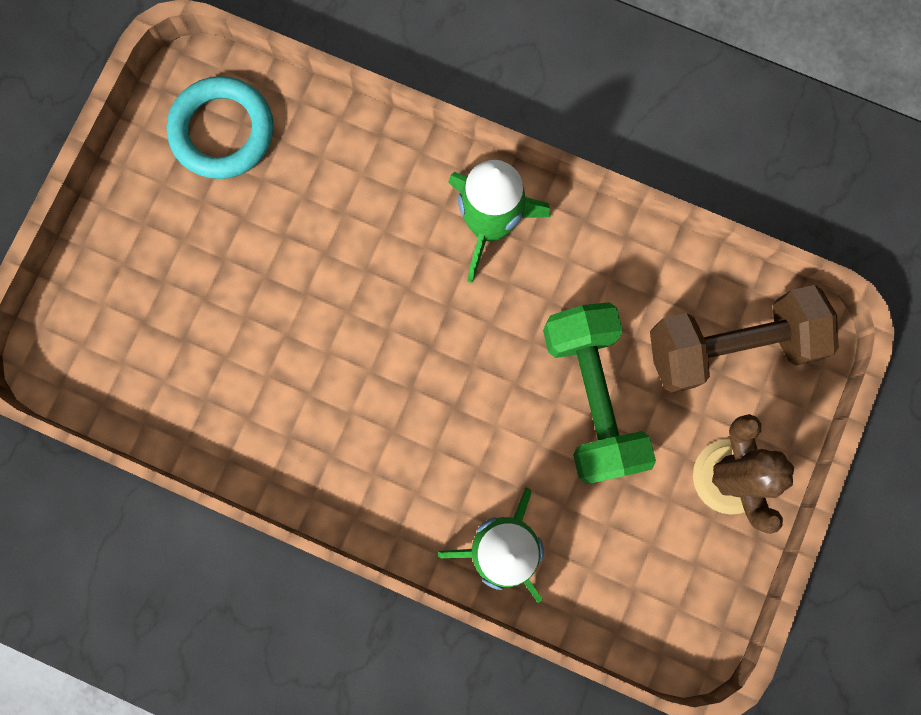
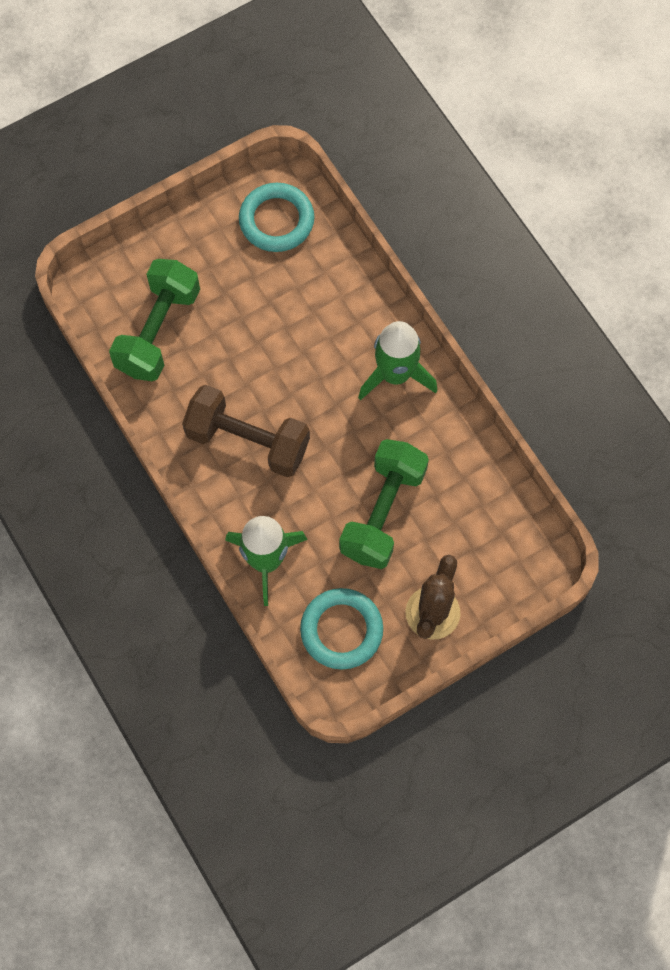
camera: 35 degrees right, 10 degrees down
(179, 358) = (158, 331): none -> green dumbbell
(644, 569) = (341, 630): none -> turquoise ring
(730, 346) = (490, 539): brown dumbbell -> brown dumbbell (248, 441)

